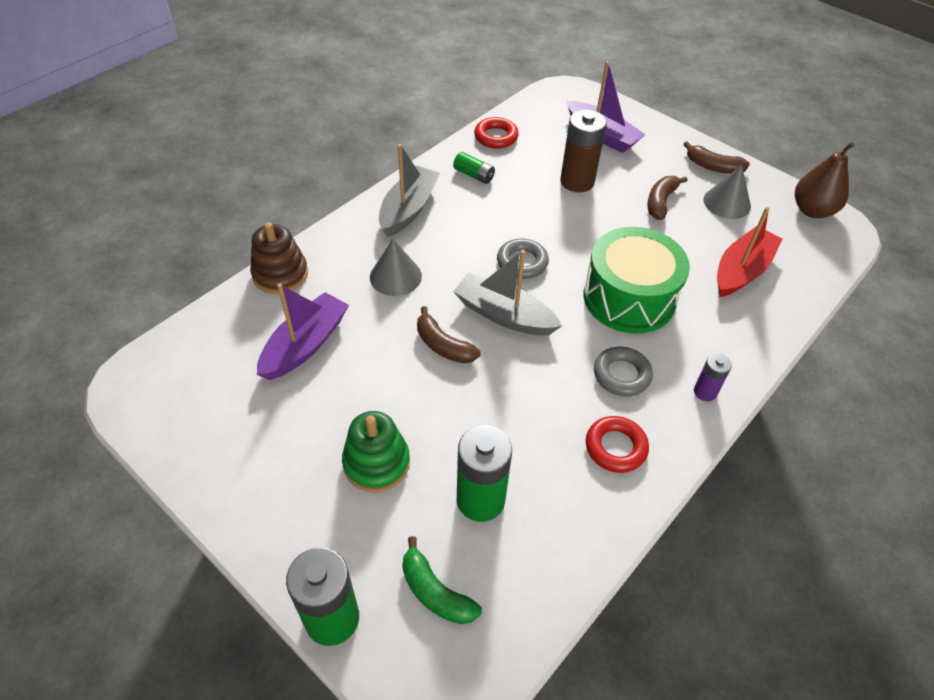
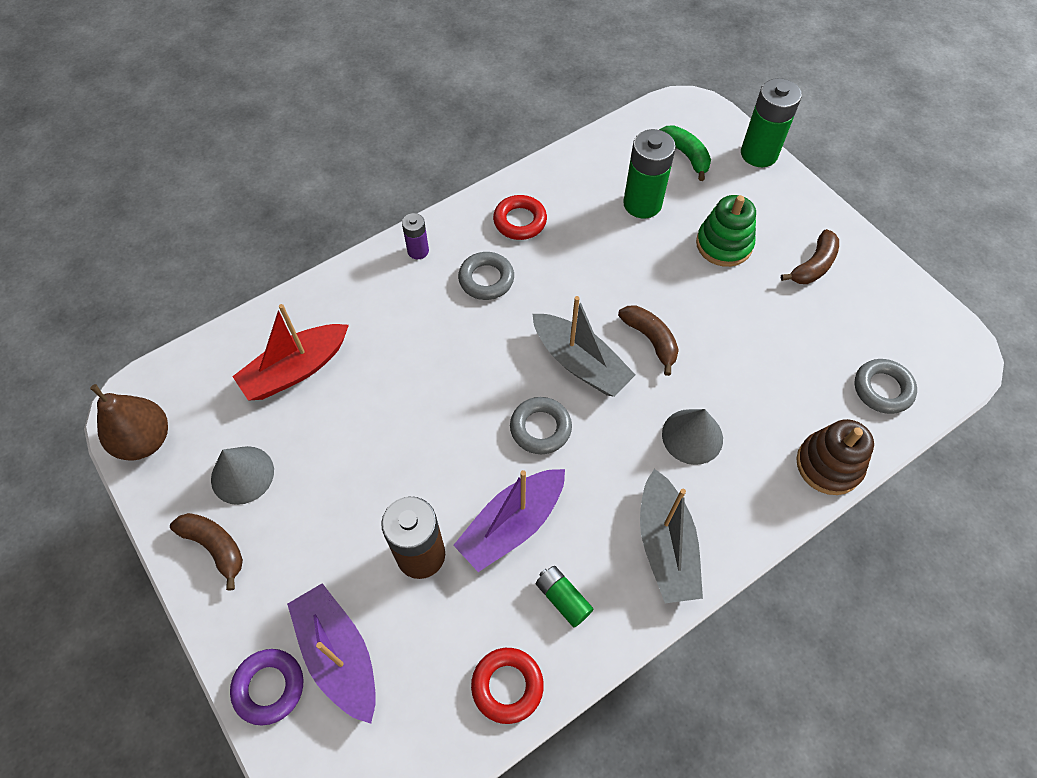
camera: 165 degrees left, 10 degrees up
(220, 339) = (882, 389): none -> grey ring
(305, 345) = (792, 366): purple boat -> purple boat (512, 525)
(408, 209) = (666, 546): grey boat -> grey boat turned 45 degrees counterclockwise
(629, 298) = (439, 359): green drum -> none
(632, 119) = (269, 687): none -> purple ring
(660, 202) = (327, 492): brown banana -> brown banana (813, 265)

